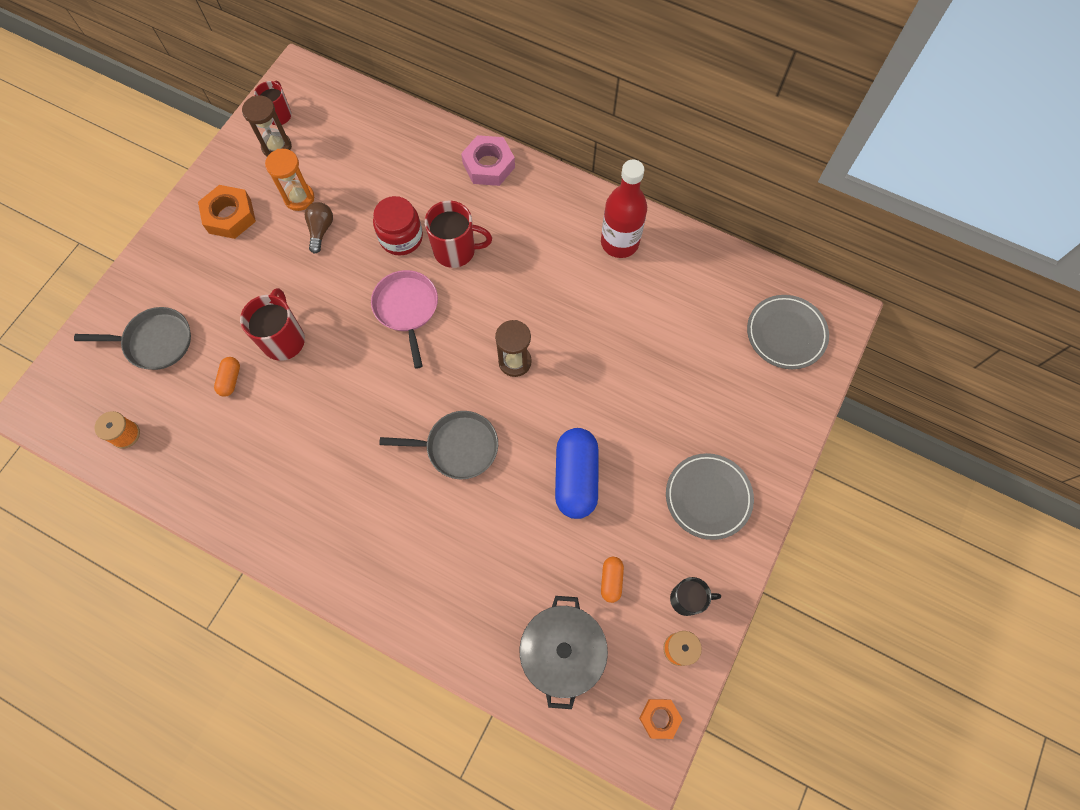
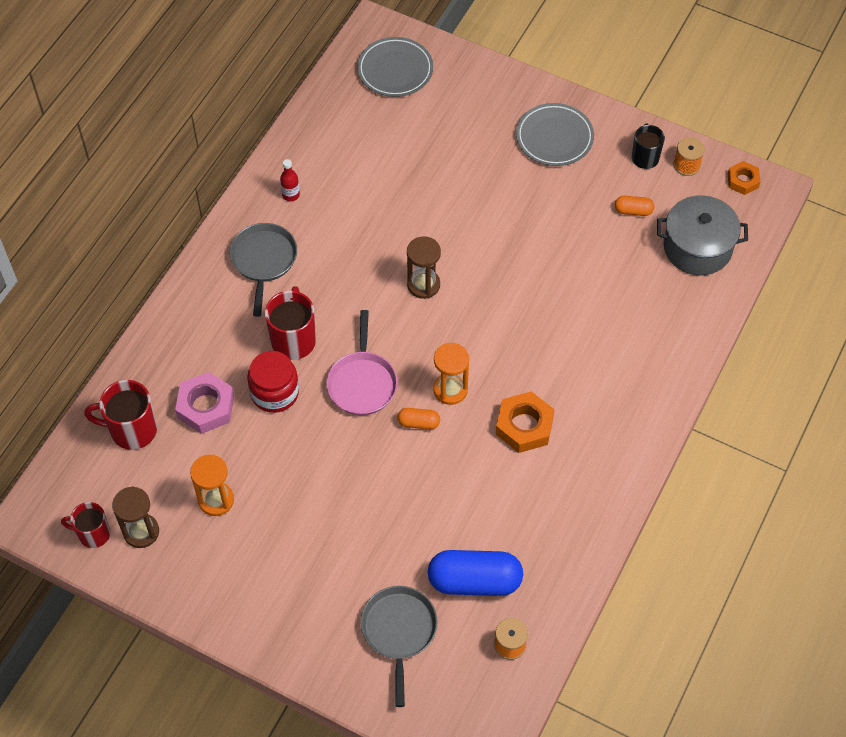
camera: 90 degrees left, 10 degrees down
(230, 216) = (236, 572): orange nut -> orange nut (524, 426)
(230, 380) = (444, 546): orange capsule -> orange capsule (418, 423)
(284, 339) = (397, 498): red mug -> red mug (132, 430)
(321, 230) = (261, 473): brown light bulb -> none
(394, 386) = (450, 390): none -> orange hourglass
(407, 308) = (362, 383): pink pan -> pink pan turned 75 degrees counterclockwise
(458, 447) = (514, 331): grey pan -> grey pan (263, 261)
(488, 165) = (186, 312): pink nut -> pink nut (206, 407)
(576, 478) = (541, 235): blue capsule -> blue capsule (474, 581)
(619, 242) = (291, 195): red bottle -> red bottle, size x0.44

